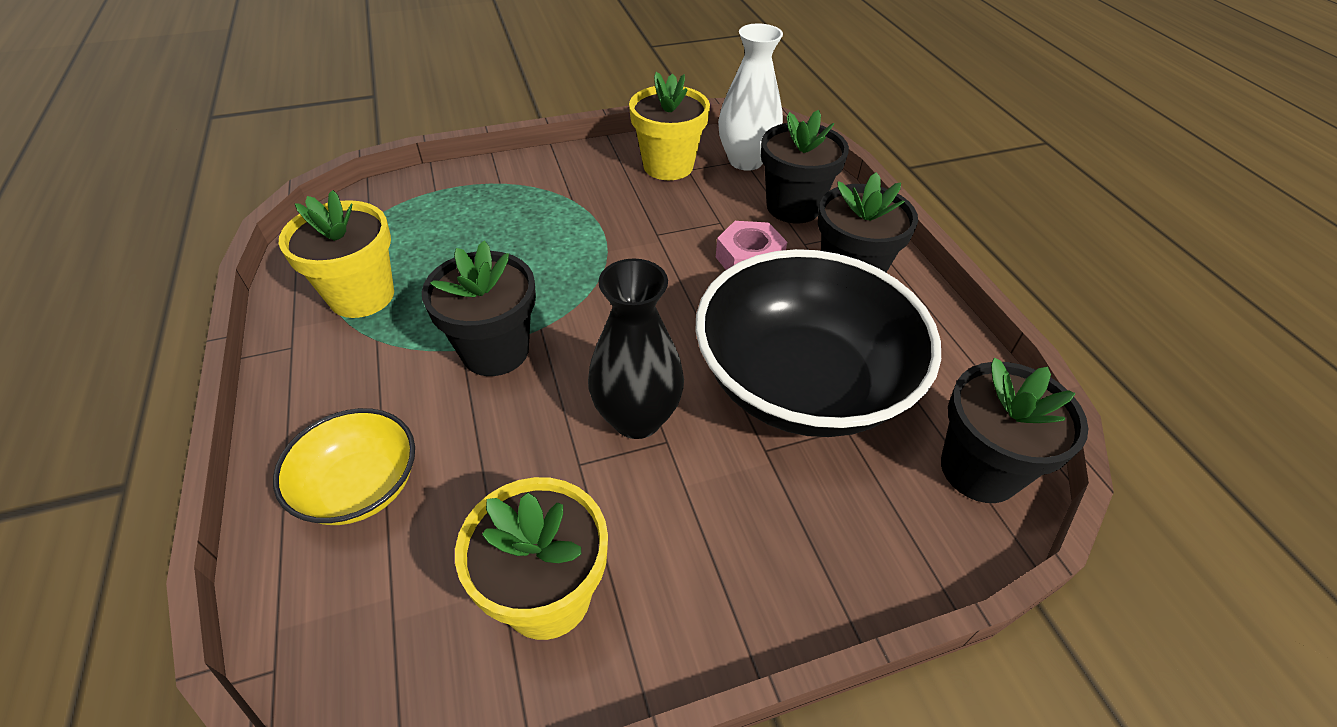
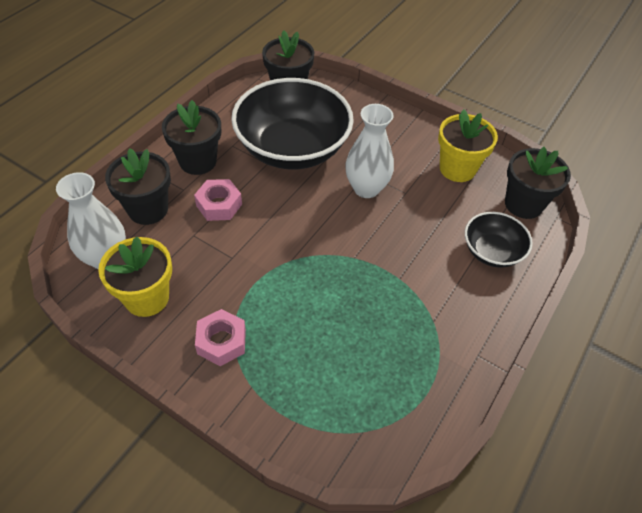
camera: 130 degrees left, 5 degrees up
(360, 487) = (492, 251): yellow bowl -> black bowl
(362, 296) = (418, 359): yellow flower pot -> none
(495, 351) = (386, 264): black flower pot -> black flower pot (523, 204)
(565, 186) = (221, 341): none -> pink nut
(637, 418) = (366, 188): black vase -> white vase

